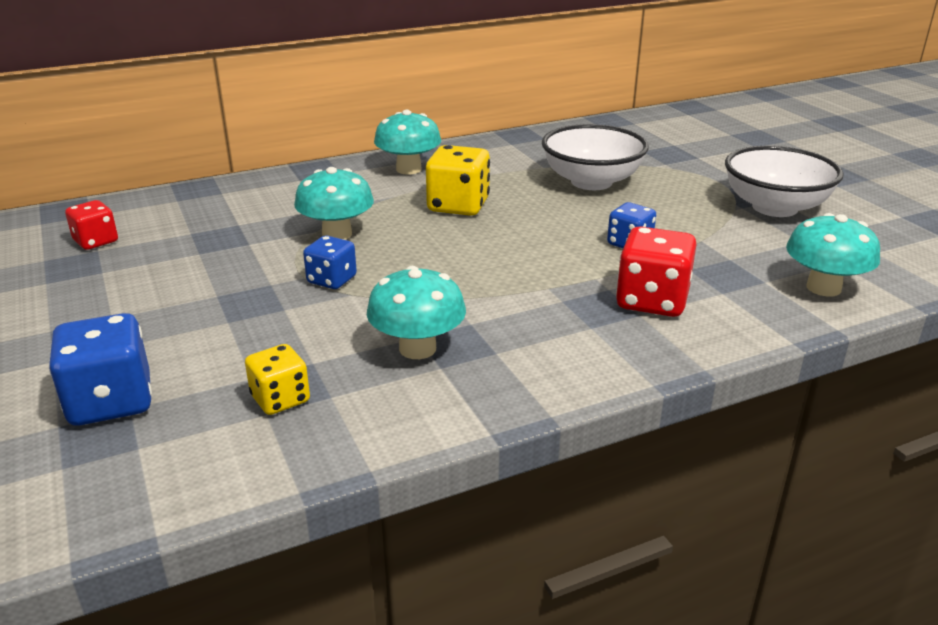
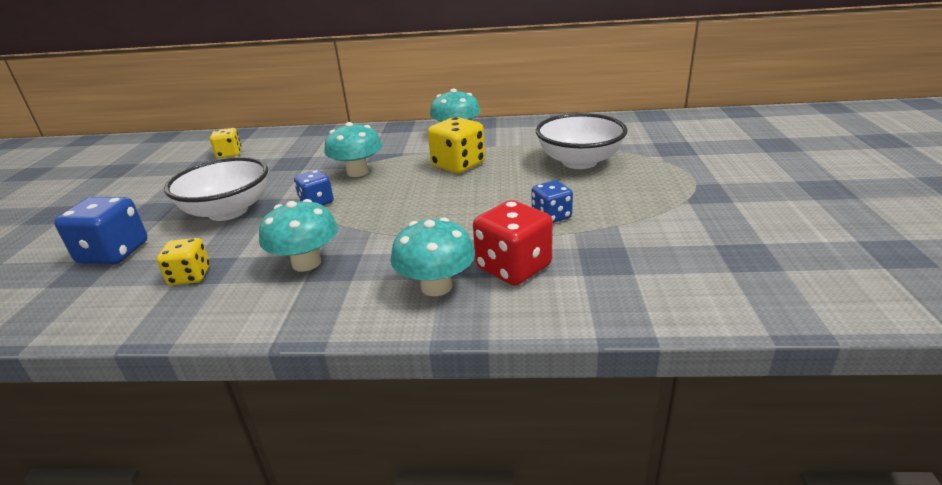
camera: 30 degrees right, 0 degrees up
(96, 241) = (229, 154): red dice -> yellow dice
(774, 207) = (722, 208): white bowl -> white bowl (228, 211)
(823, 288) = (686, 292): turquoise mushroom -> turquoise mushroom (436, 286)

